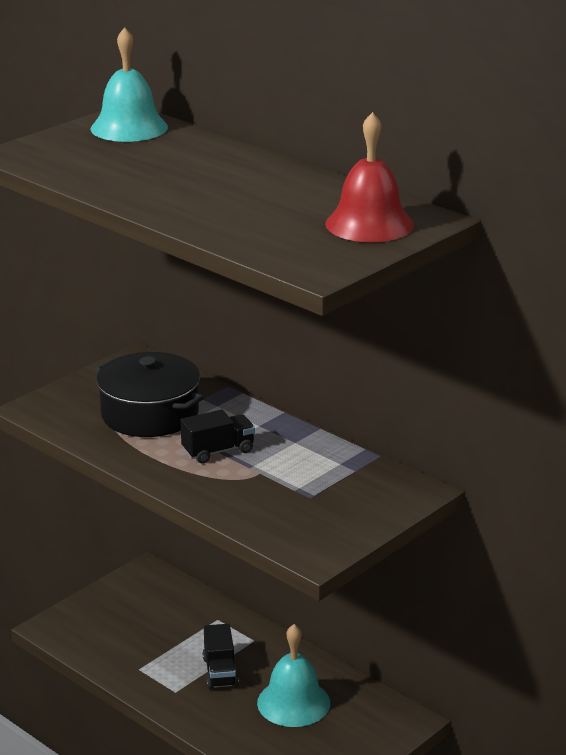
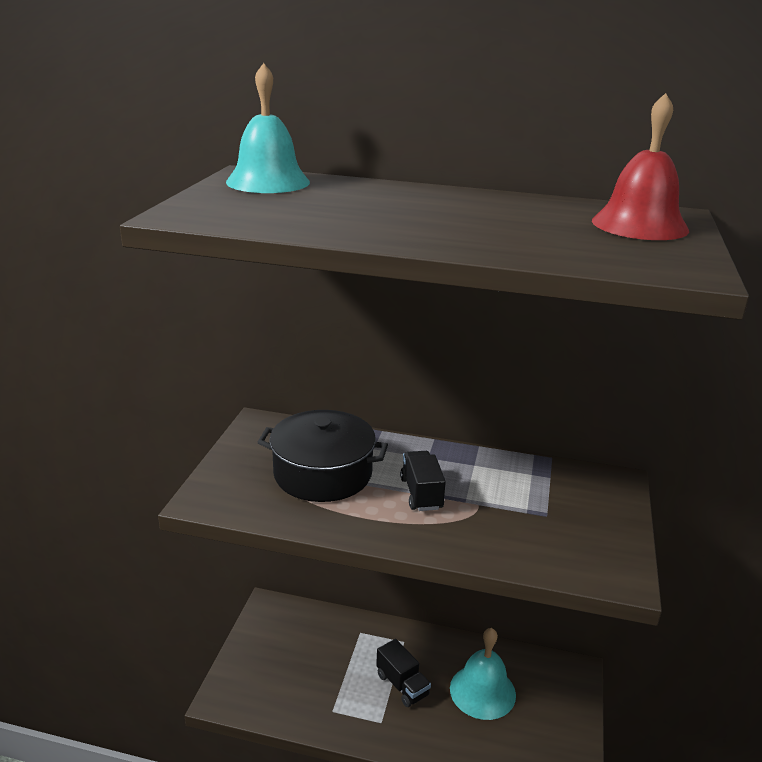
camera: 30 degrees left, 0 degrees up
(218, 451) = (421, 493): black truck -> black truck turned 45 degrees counterclockwise

